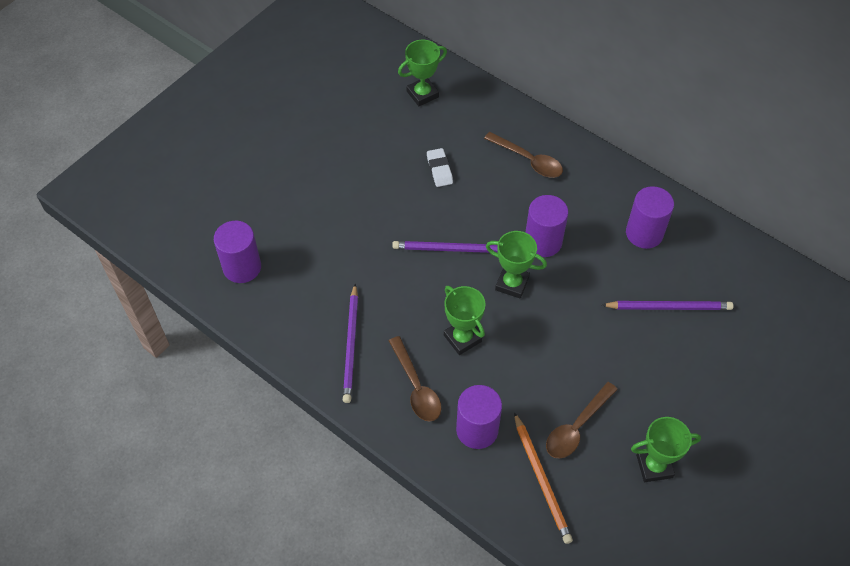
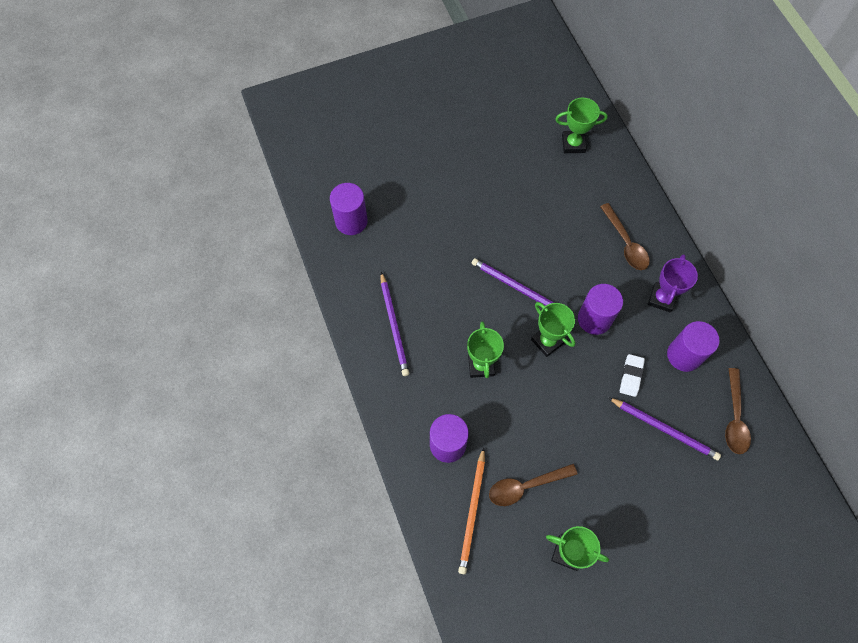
camera: 30 degrees right, 10 degrees up
(351, 345) = (394, 326): purple pencil -> purple pencil turned 45 degrees counterclockwise
(416, 387) = (422, 385): brown spoon -> brown spoon (734, 418)
(439, 170) = (548, 216): white eraser -> white eraser (631, 376)
(592, 193) = (661, 298): none -> purple trophy

